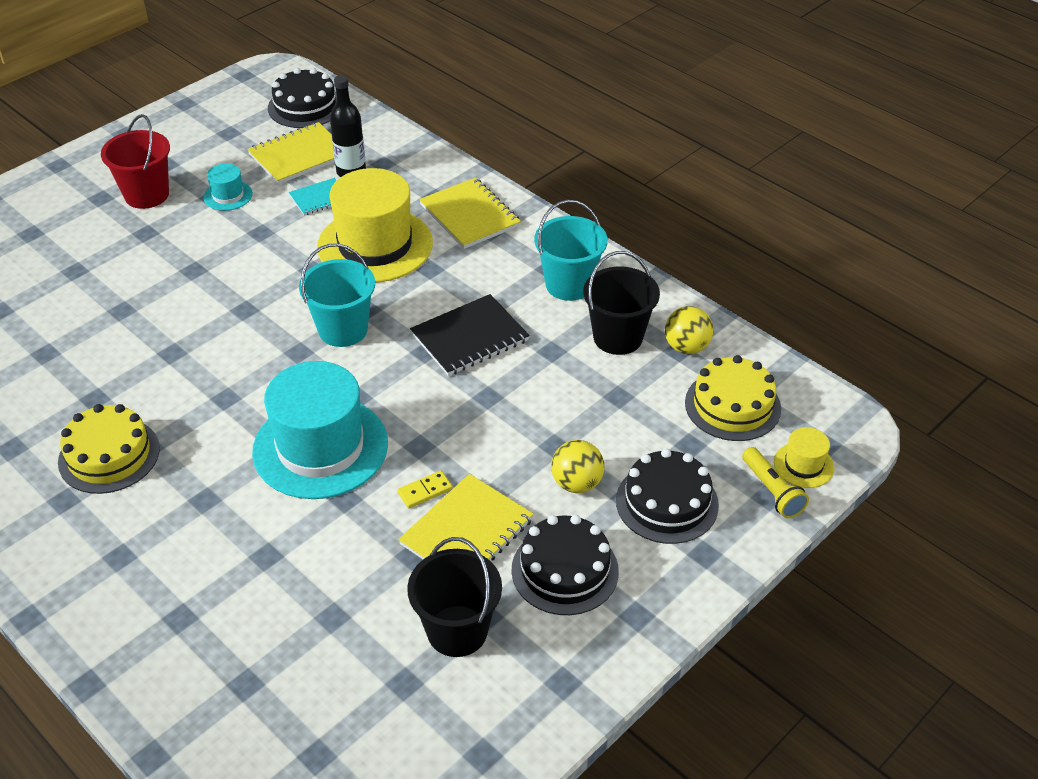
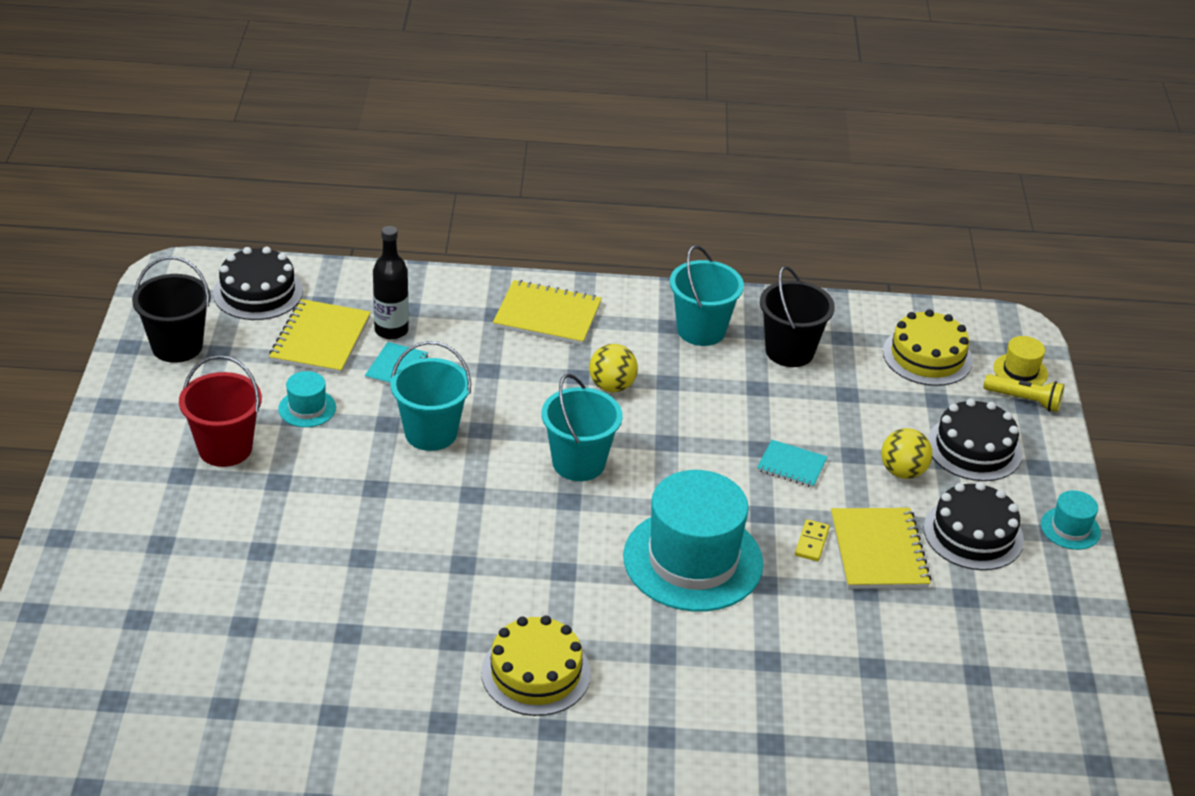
camera: 45 degrees left, 5 degrees down
(278, 253) = (431, 433): none -> turquoise bucket
(375, 245) = (504, 381): yellow hat -> none
(457, 631) = (963, 618): black bucket -> black bucket (177, 346)
(469, 337) = (684, 412): black notebook -> none
(493, 424) = (791, 465): none -> turquoise notebook
(659, 623) = (1070, 528): none -> turquoise hat
(686, 347) = (845, 332): yellow ball -> yellow ball (612, 386)

